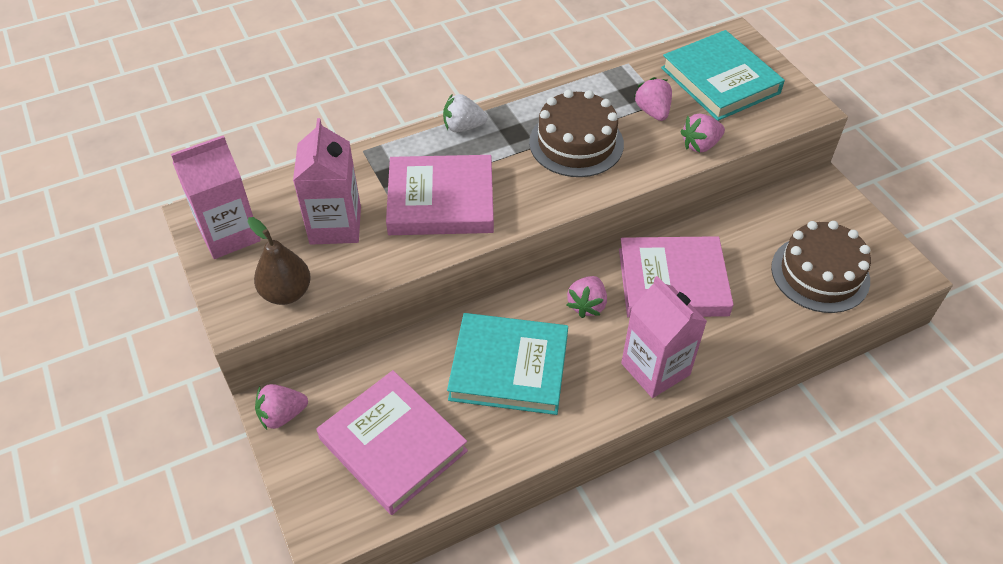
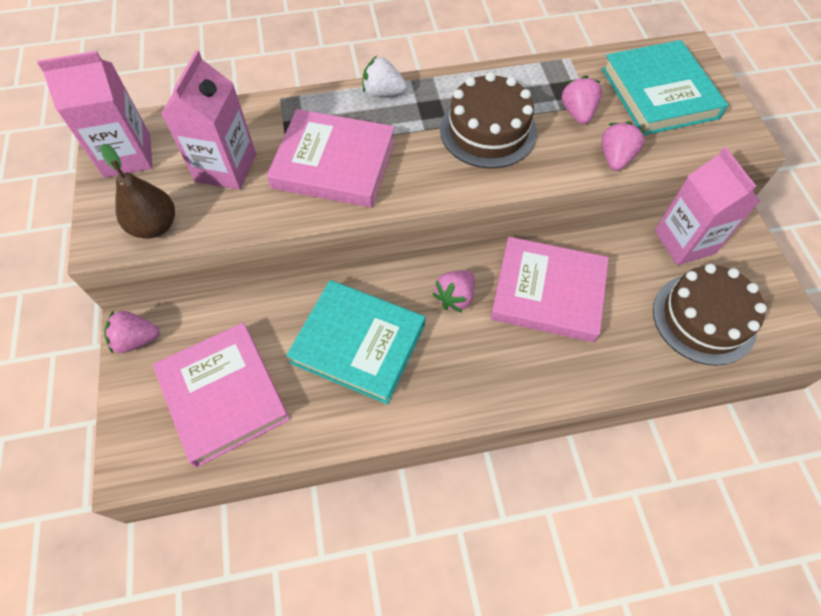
camera: 15 degrees right, 10 degrees up
(655, 369) = (500, 380): pink carton -> pink carton (684, 242)
(700, 145) = (615, 158): pink strawberry -> pink strawberry turned 120 degrees clockwise

